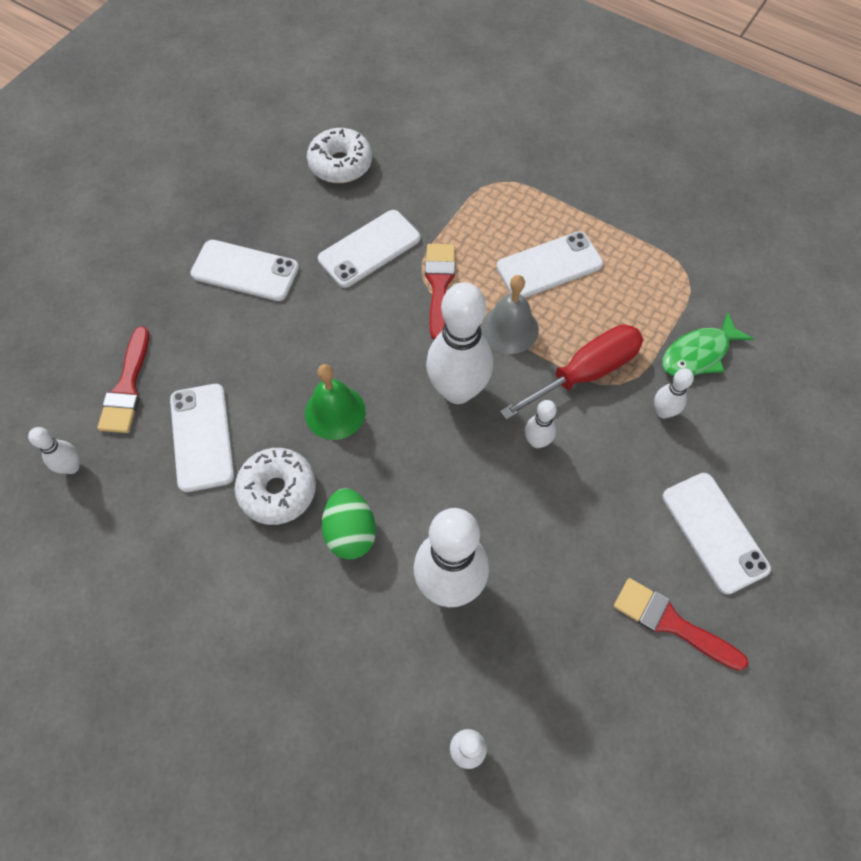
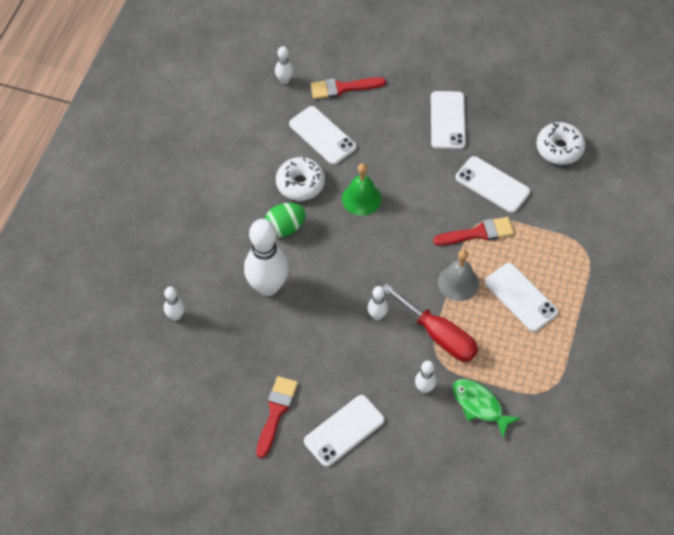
camera: 75 degrees right, 5 degrees down
(202, 437) = (322, 135): white phone -> white phone turned 75 degrees clockwise
(457, 390) = (399, 262): white bowling pin -> none

